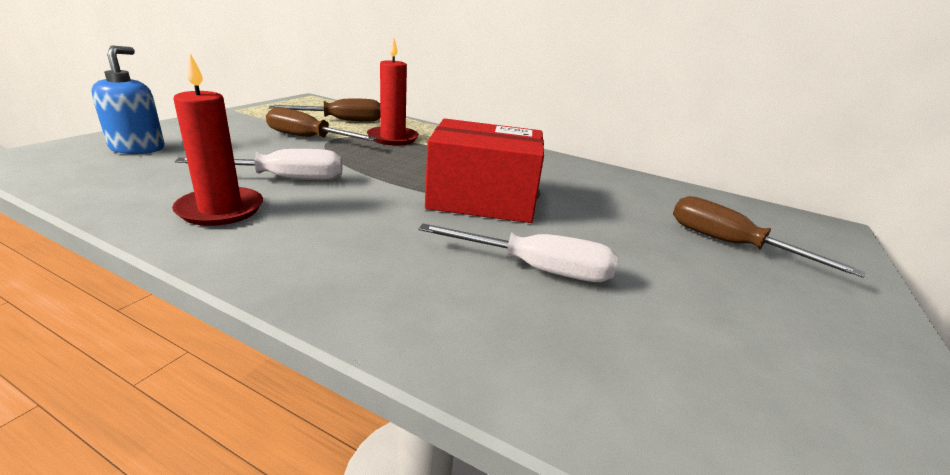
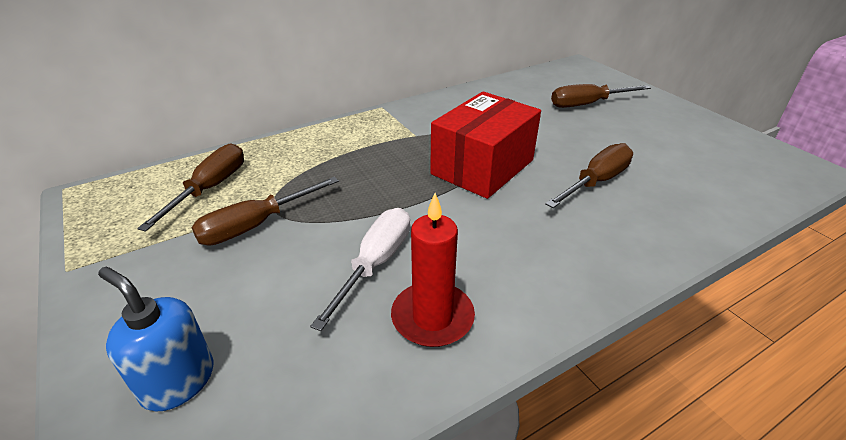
camera: 55 degrees left, 10 degrees up
(393, 138) = (303, 170): red candle -> none
(536, 269) = (596, 182): white screwdriver -> brown screwdriver

